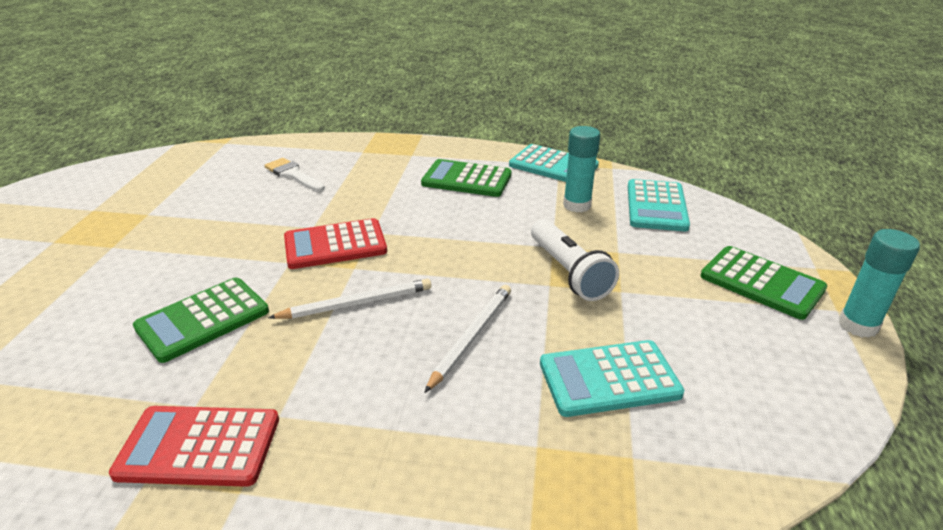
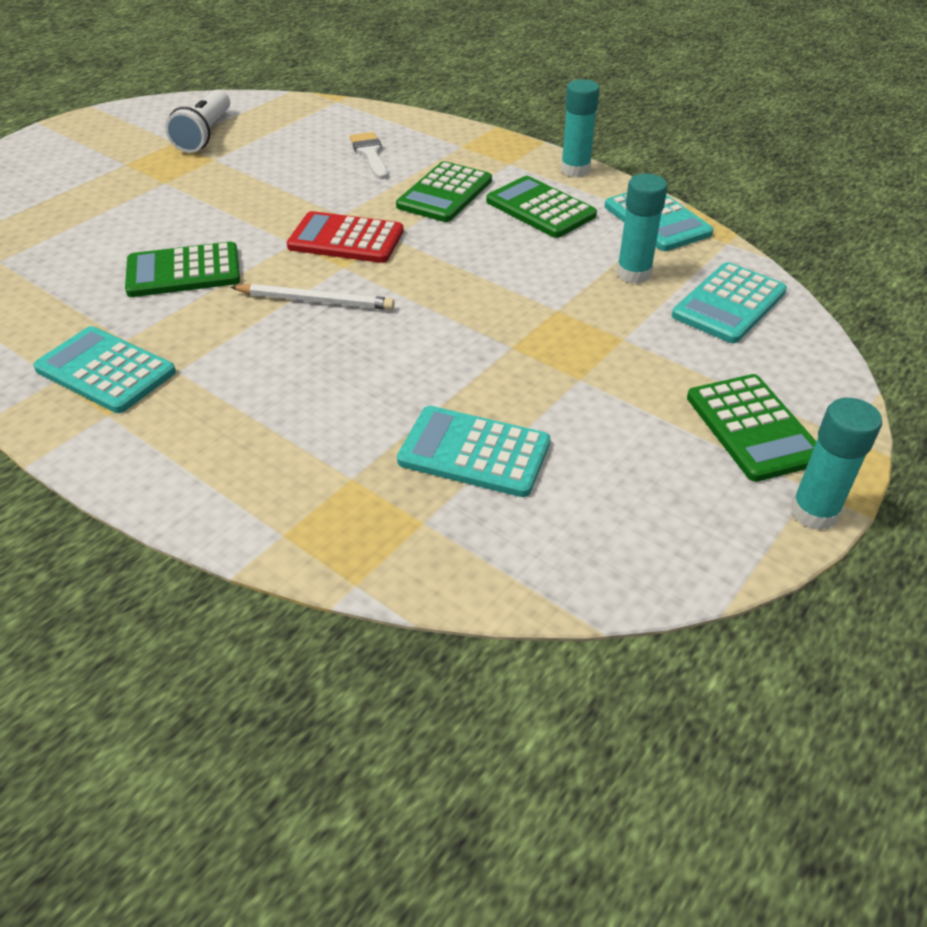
camera: 30 degrees right, 10 degrees up
(199, 446) = (106, 370): red calculator -> turquoise calculator
(383, 188) = (444, 193): none -> green calculator
(464, 147) = (575, 170): none -> turquoise glue stick
(471, 337) = (386, 367): white pencil -> none
(568, 272) = (545, 341): white flashlight -> white flashlight (205, 134)

